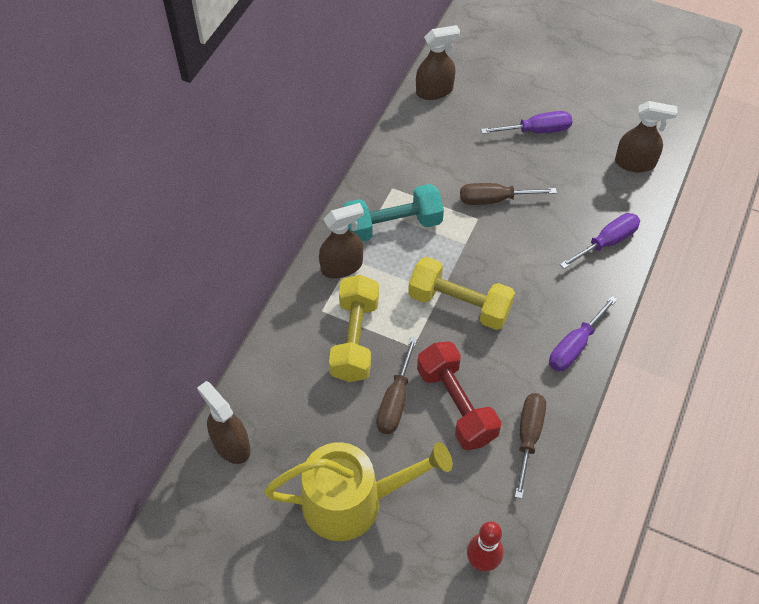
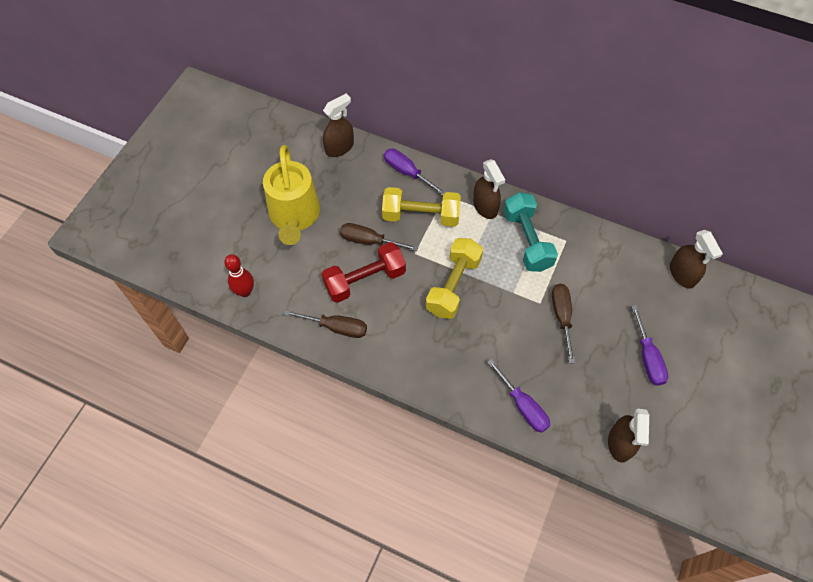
camera: 90 degrees right, 5 degrees up
(575, 346) = (416, 368): purple screwdriver -> purple screwdriver (407, 172)

